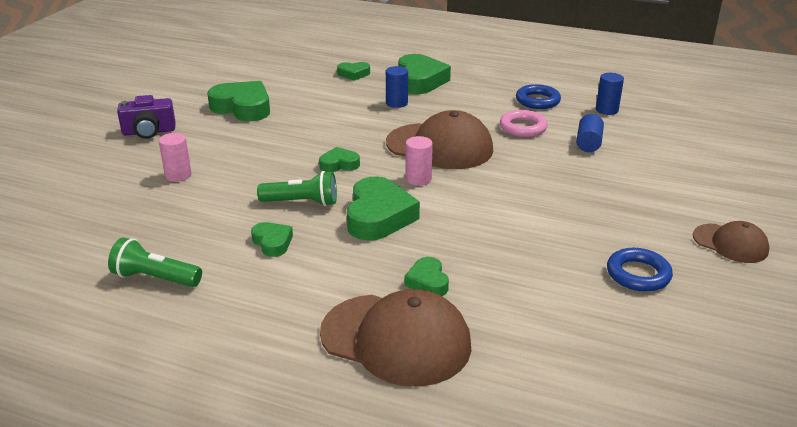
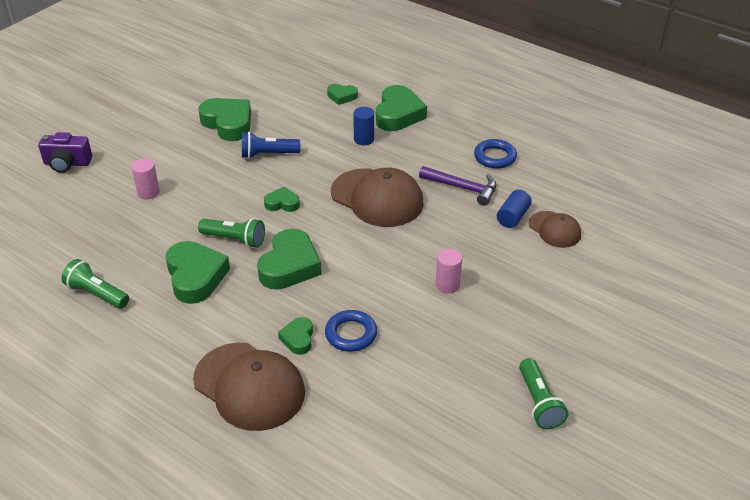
camera: 15 degrees right, 10 degrees up
(149, 132) = (141, 140): purple camera -> purple camera (67, 163)
(272, 243) = (195, 276): green heart -> green heart, size x1.89
(300, 127) = (268, 154): none -> blue flashlight
(418, 179) = (341, 231): pink cylinder -> pink cylinder (447, 285)
(523, 128) = (463, 188): pink ring -> purple hammer
(607, 110) = (554, 179): blue cylinder -> none
(638, 274) = (471, 366): blue ring -> blue ring (351, 334)
(730, 243) = (571, 351): brown cap -> brown cap (554, 229)
(733, 295) = (539, 402): none -> green flashlight

